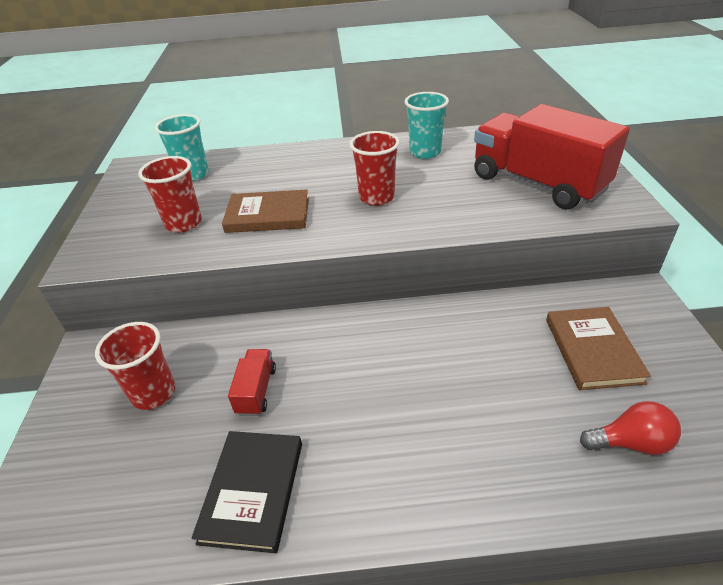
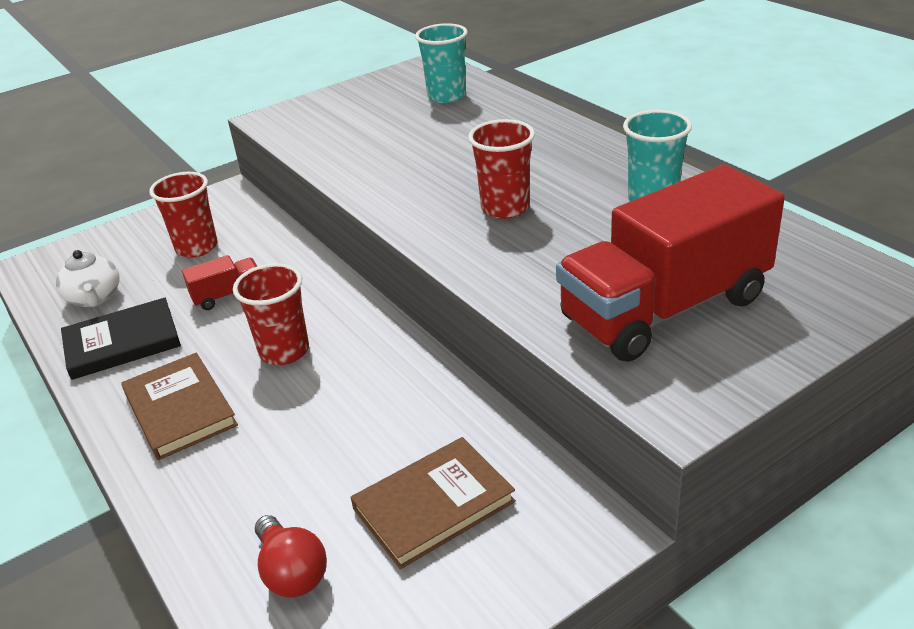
camera: 60 degrees right, 5 degrees down
(146, 500) = (94, 298): none -> white teapot
(183, 223) = (359, 131): red cup -> red cup (284, 351)
(268, 215) = (410, 163): brown book -> brown book (180, 409)
(537, 183) = (664, 308): red truck -> red truck turned 135 degrees counterclockwise

